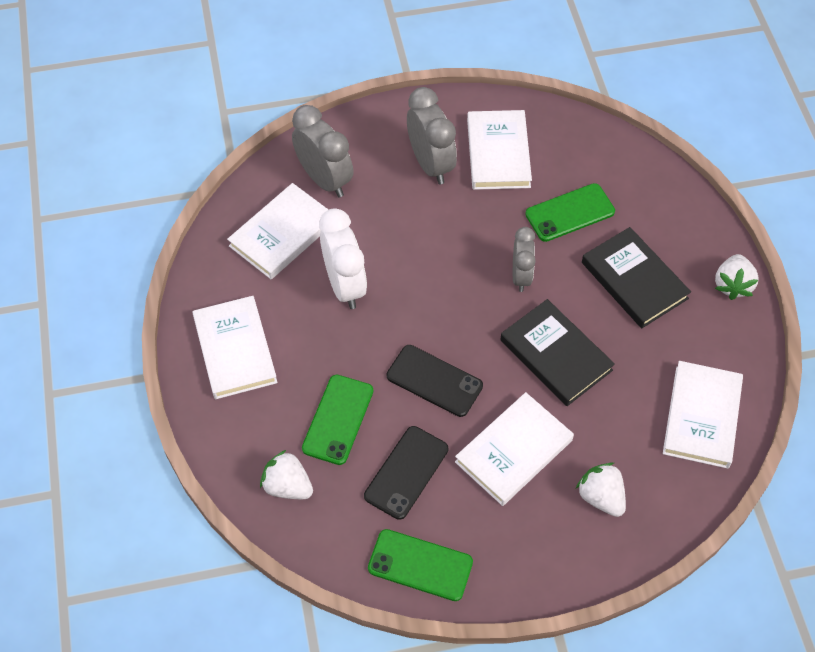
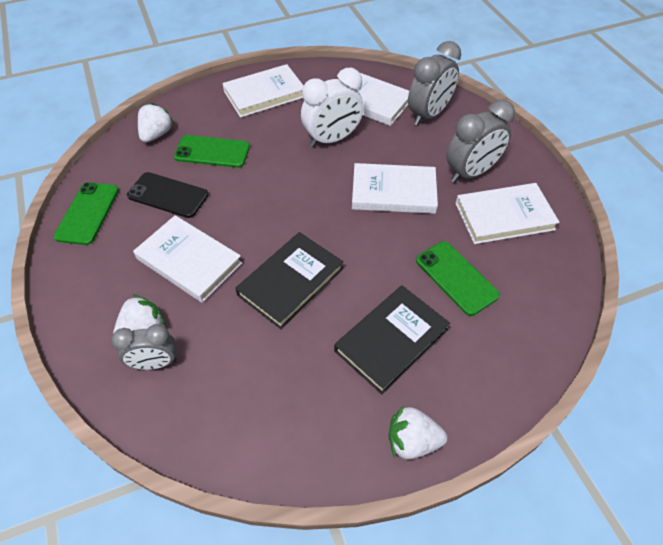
camera: 80 degrees right, 5 degrees down
(434, 381) = (252, 201): black phone -> none
(521, 276) = (371, 247): grey clock -> grey clock (155, 363)
(701, 417) = (235, 416): white book -> white book (393, 192)

